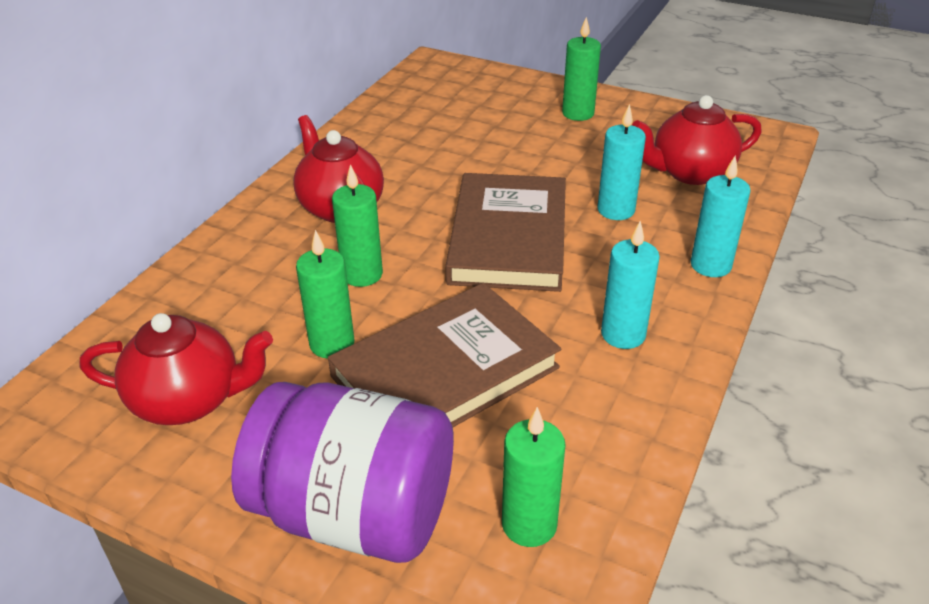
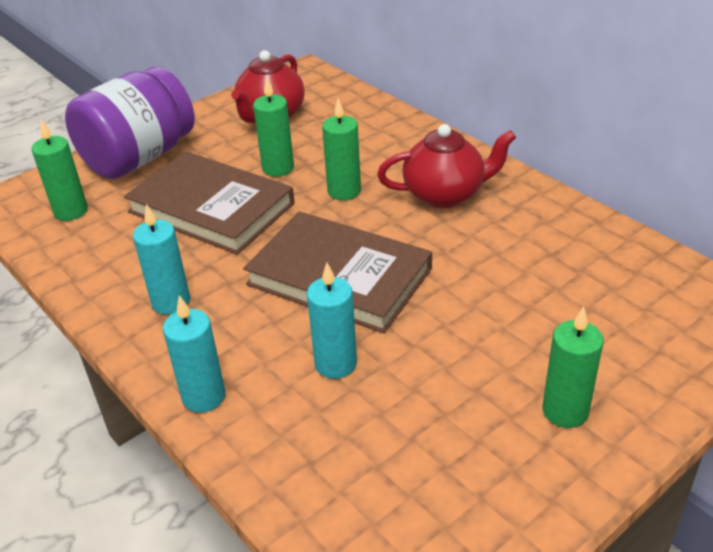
camera: 115 degrees right, 0 degrees up
(445, 372) = (211, 207): brown book -> brown book turned 45 degrees counterclockwise
(690, 172) = (369, 462): red teapot -> none

